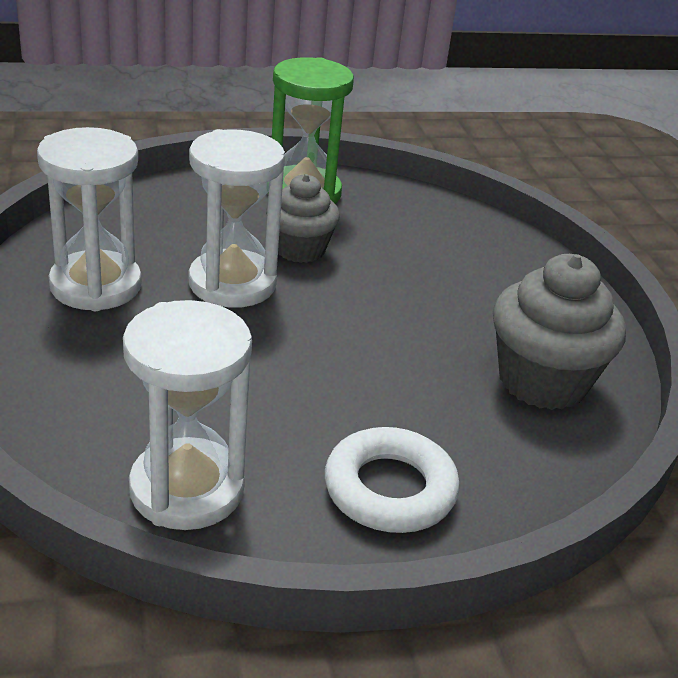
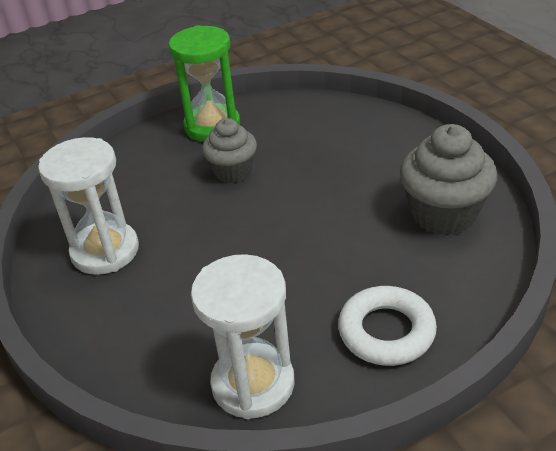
camera: 10 degrees left, 5 degrees up
(232, 283) = (200, 215): white hourglass -> none

